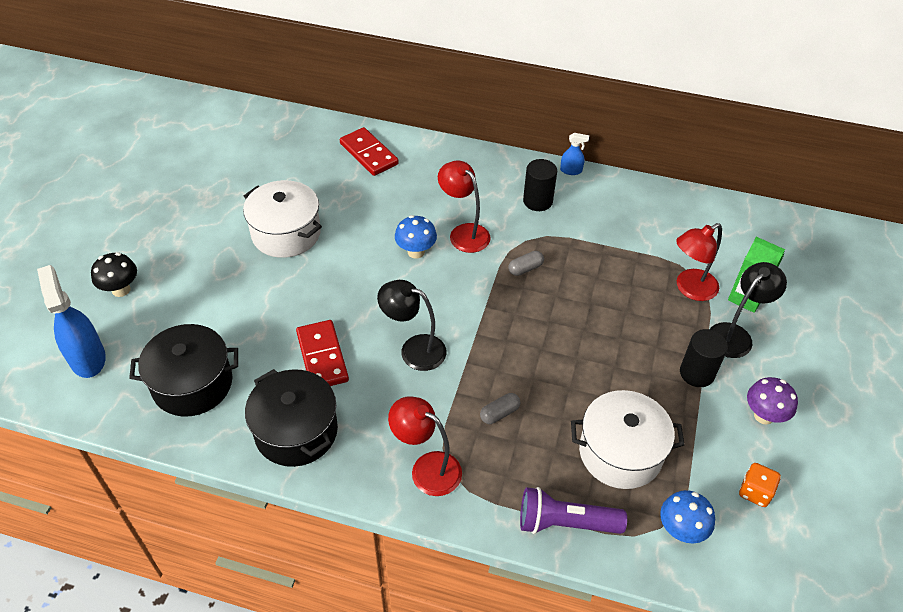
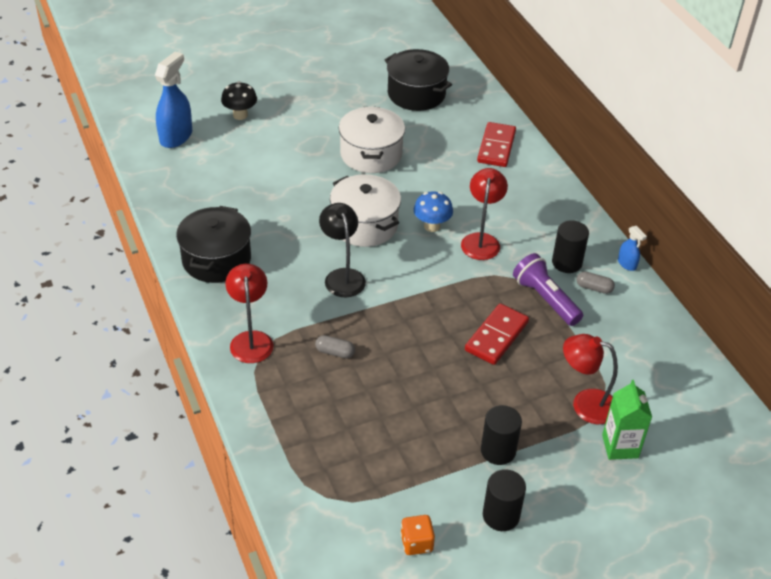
camera: 50 degrees right, 5 degrees down
(192, 384) = (204, 191): black pot -> black pot (416, 94)
(322, 357) = (287, 235): red domino -> red domino (496, 336)
(525, 268) = (487, 293): grey capsule -> grey capsule (594, 288)
(565, 523) = (278, 438): purple flashlight -> purple flashlight (545, 299)
(620, 452) = (370, 439): white pot -> white pot (364, 225)
(681, 530) = (335, 510): blue mushroom -> none
(735, 334) = (568, 457): black lamp -> none
(764, 415) = (501, 515): purple mushroom -> black cylinder

